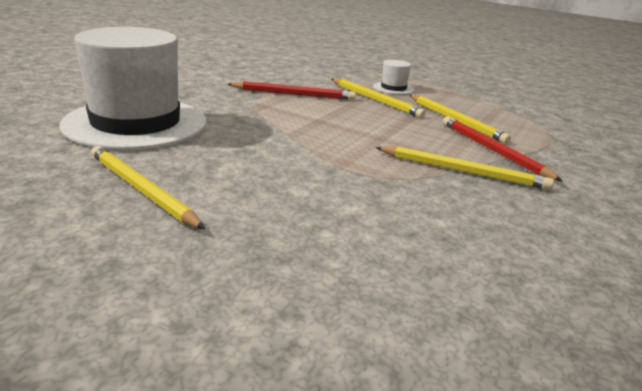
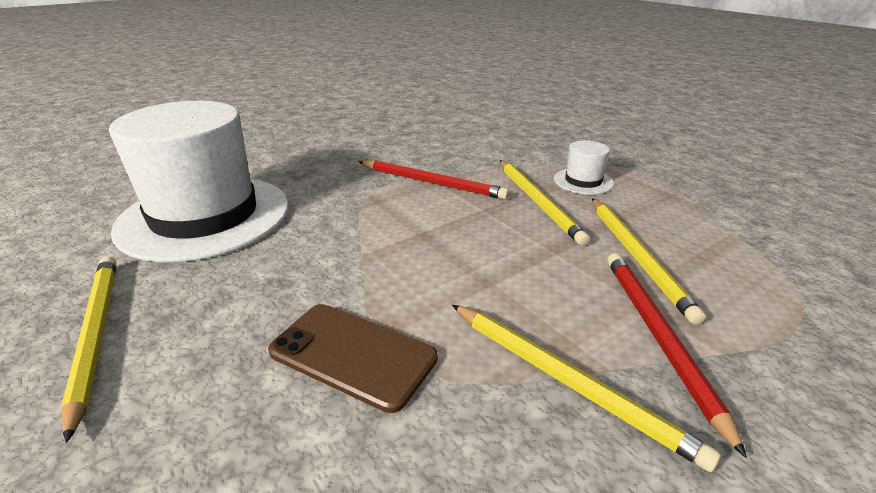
camera: 25 degrees right, 5 degrees up
(336, 176) = (352, 355): none -> brown phone

